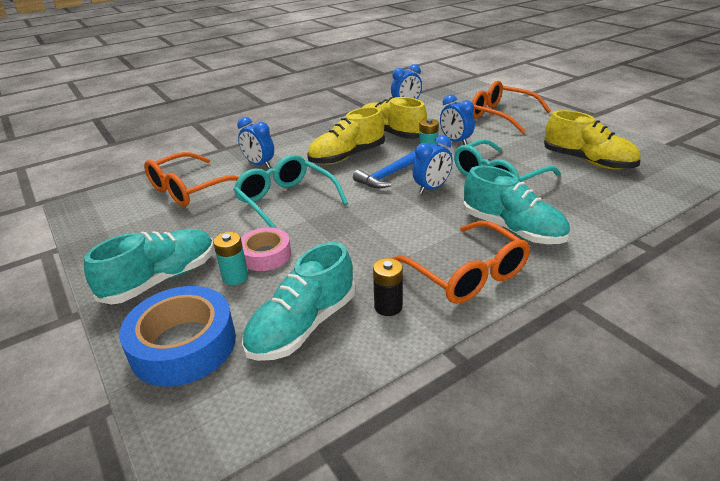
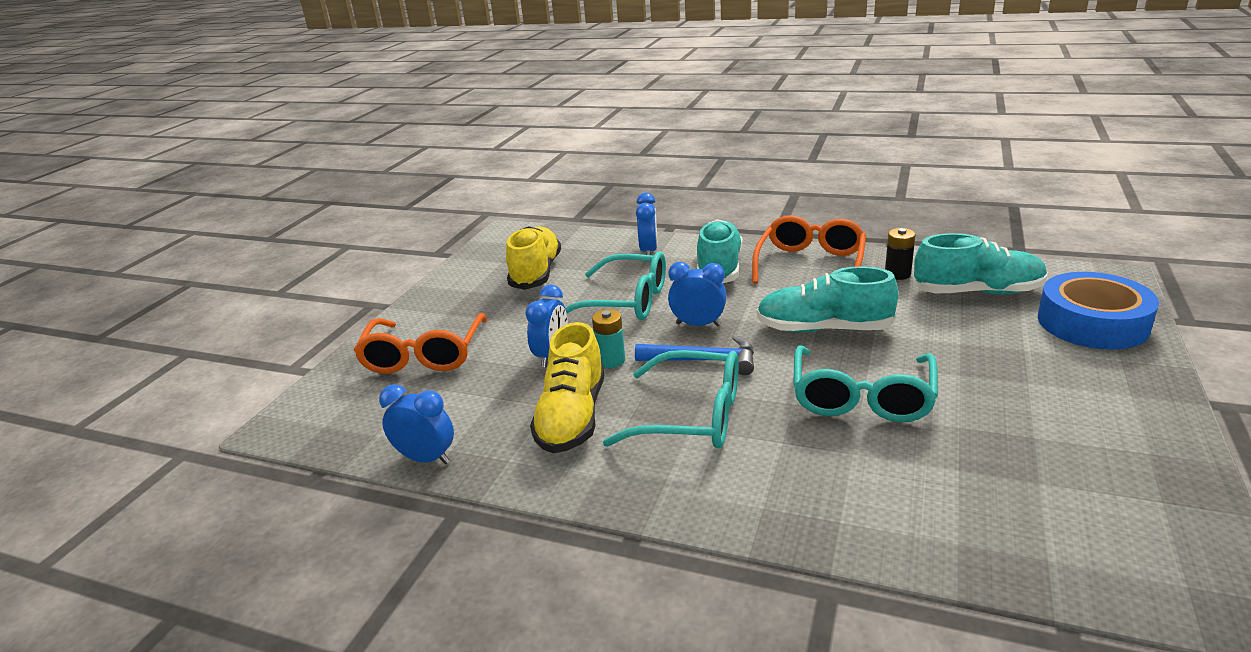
camera: 125 degrees left, 5 degrees down
(161, 279) = (1092, 385): turquoise shoe -> turquoise shoe (823, 329)
(189, 189) = (978, 504): orange glasses -> none
(235, 277) = (1005, 348): turquoise battery -> none
(259, 164) = (820, 486): blue clock -> blue clock (649, 251)
(265, 255) = (954, 352): pink tape -> none
(347, 156) = (692, 416): yellow shoe -> turquoise glasses

